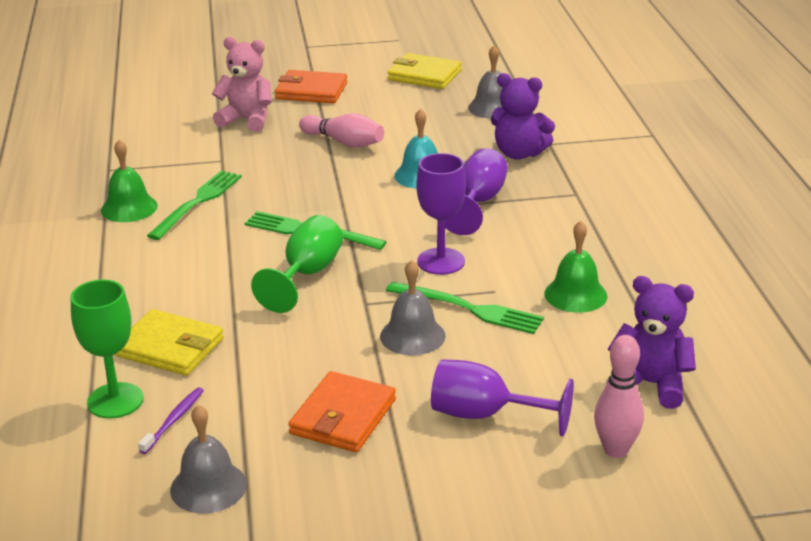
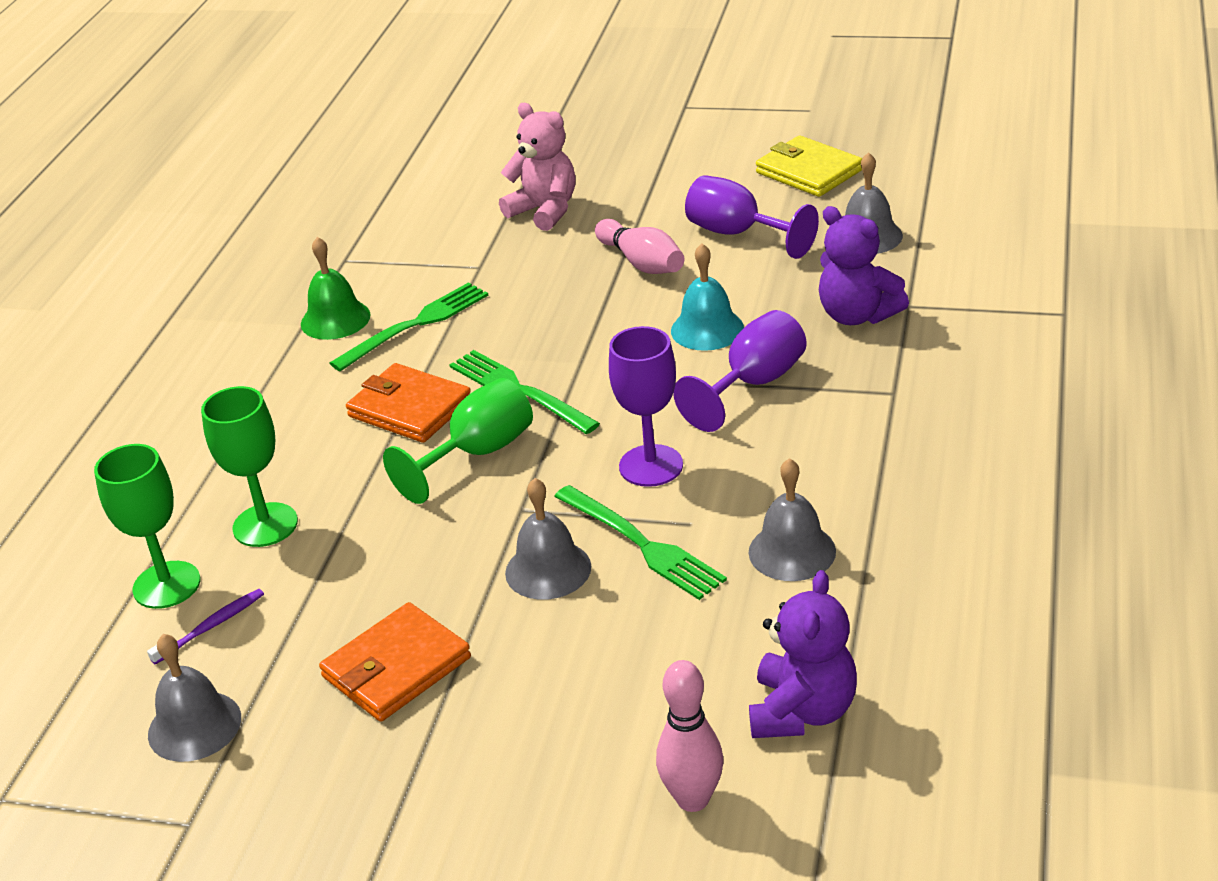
camera: 25 degrees right, 5 degrees up
(170, 347) = (265, 525): yellow wallet -> green goblet
(311, 91) = (649, 177): orange wallet -> orange wallet (410, 408)
(484, 415) = (563, 706): purple goblet -> purple goblet (738, 234)
(575, 294) = (792, 551): green bell -> grey bell
(650, 384) = (802, 711): purple teddy bear -> purple teddy bear turned 60 degrees clockwise

